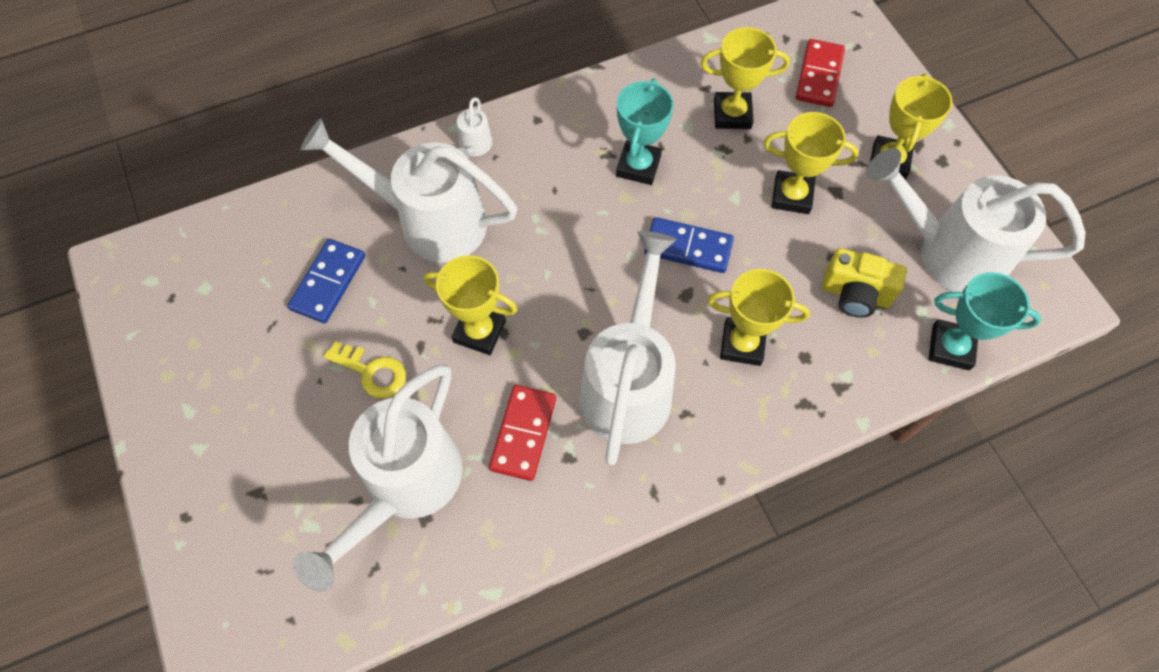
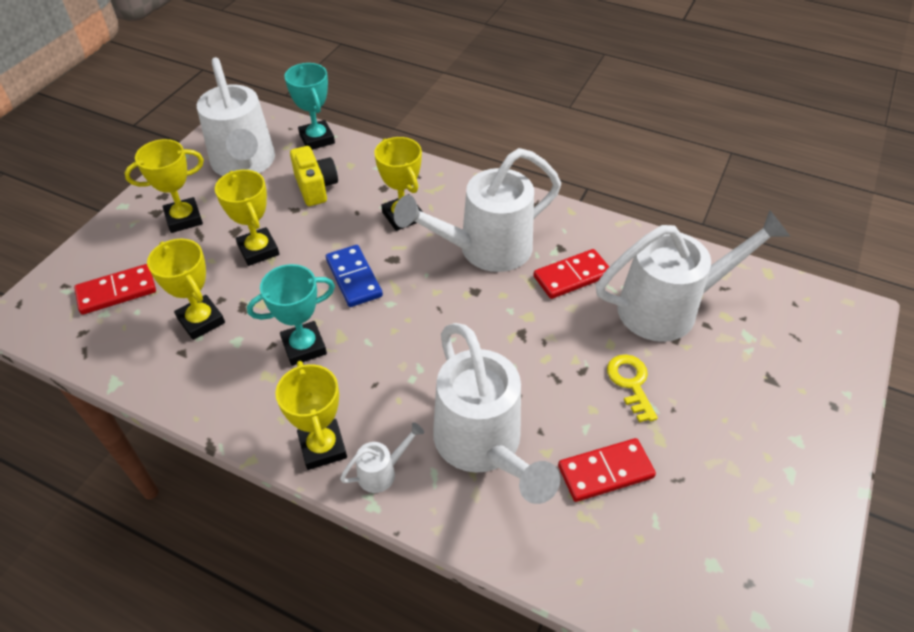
camera: 130 degrees left, 15 degrees down
(328, 283) = (605, 471): blue domino -> red domino
(479, 331) = (535, 345): yellow trophy -> yellow trophy (323, 447)

